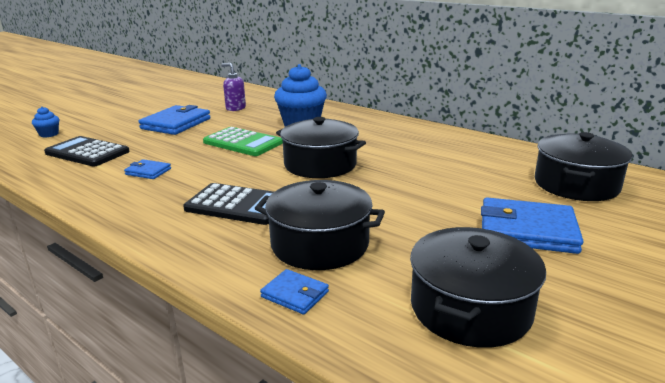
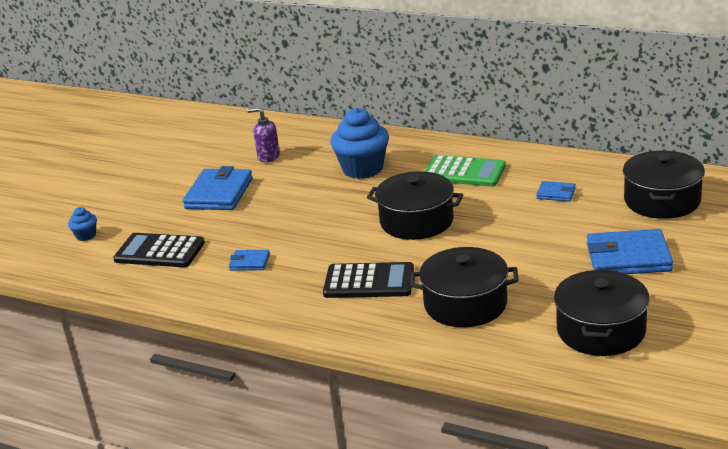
camera: 10 degrees left, 5 degrees up
(243, 143) = (317, 207): green calculator -> green calculator (464, 172)
(295, 294) = (470, 347): blue wallet -> blue wallet (556, 193)

